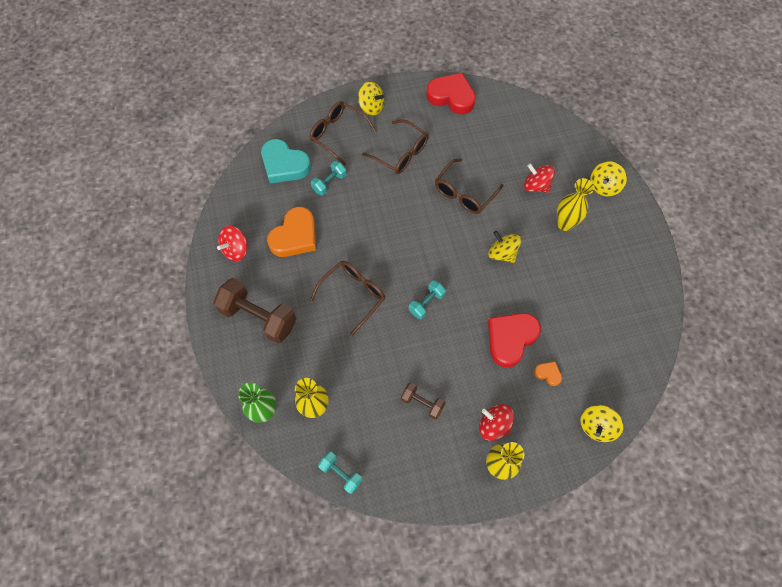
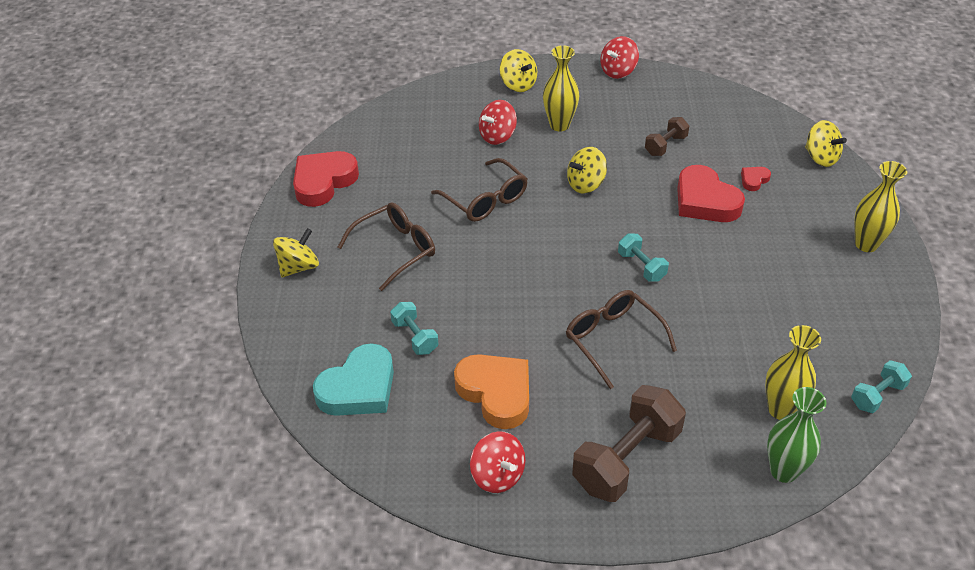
camera: 75 degrees left, 20 degrees down
(338, 134) = (330, 312): brown glasses -> none
(422, 403) = (782, 296): brown dumbbell -> brown dumbbell (665, 145)
(494, 425) = (815, 237): red spinning top -> red spinning top (618, 71)
(548, 374) = (754, 180): orange heart -> red heart

